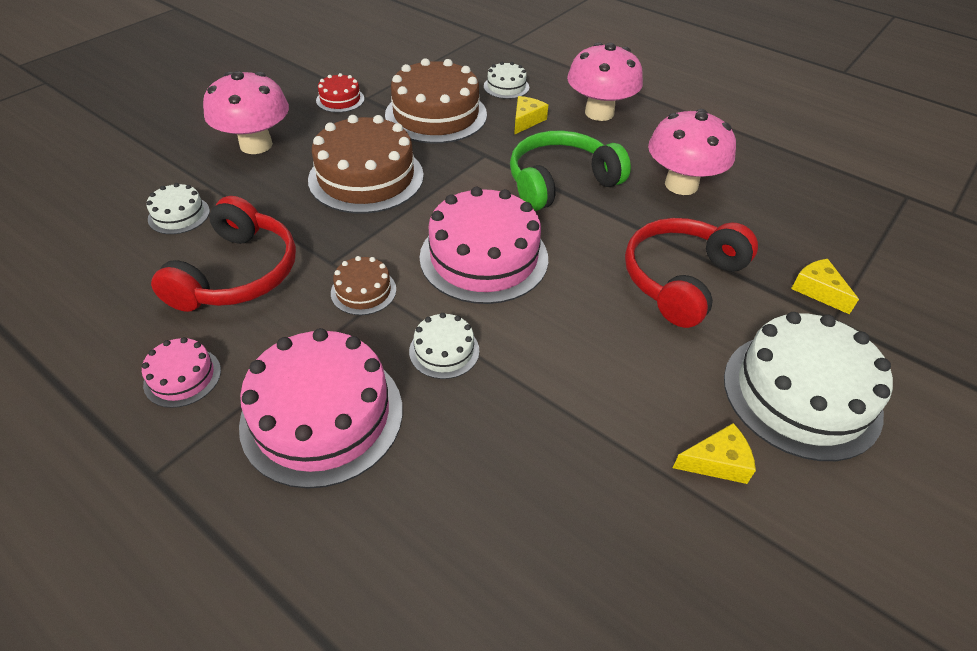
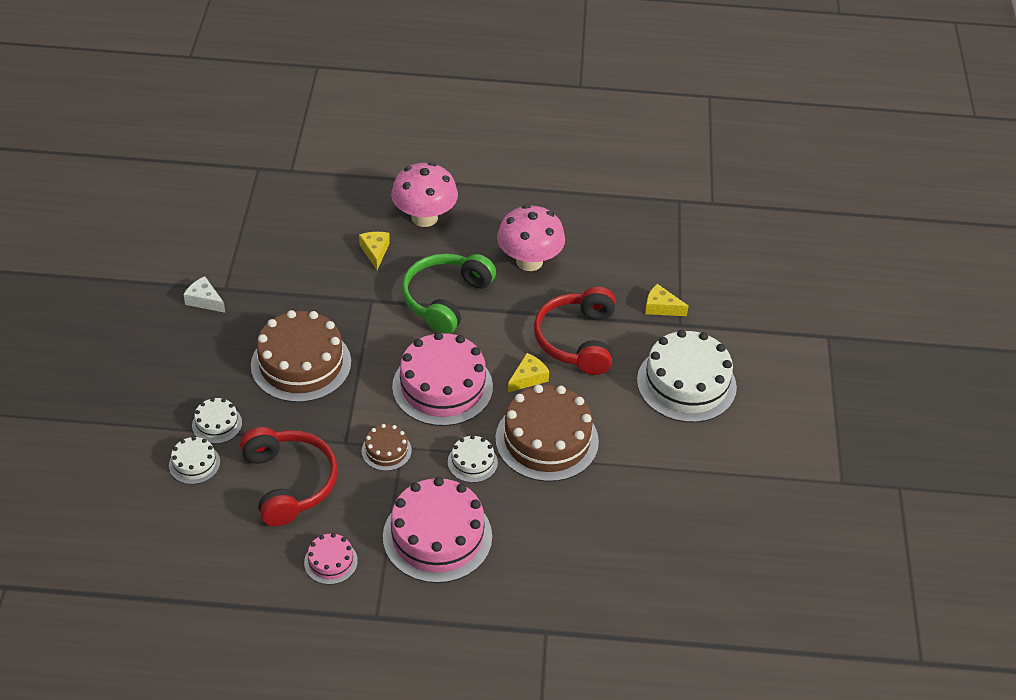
camera: 35 degrees left, 0 degrees up
(256, 145) = (183, 377): pink mushroom -> none
(340, 99) = (204, 300): red cake -> white cheese
(436, 114) = (299, 279): brown cake -> brown cake (547, 440)
(506, 87) = (330, 223): white cake -> white cake (217, 424)
(717, 462) = (665, 446): yellow cheese -> yellow cheese (528, 378)

